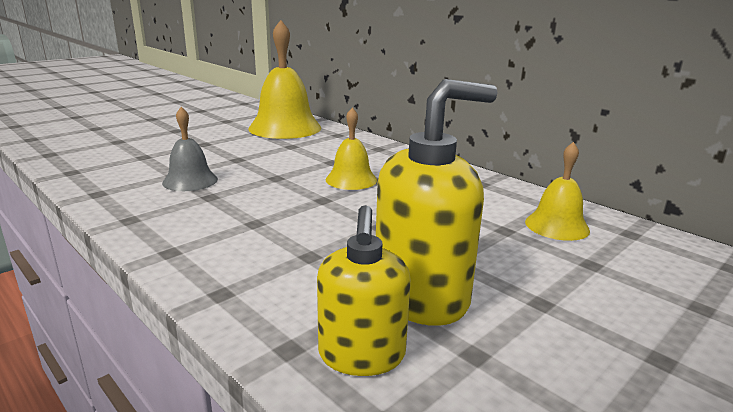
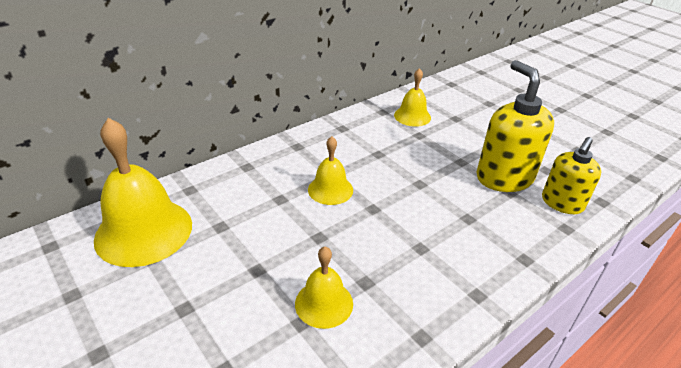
camera: 85 degrees left, 15 degrees up
(190, 181) = (324, 303): grey bell -> yellow bell
(361, 355) = (562, 203): yellow soap dispenser -> yellow soap dispenser turned 120 degrees clockwise

